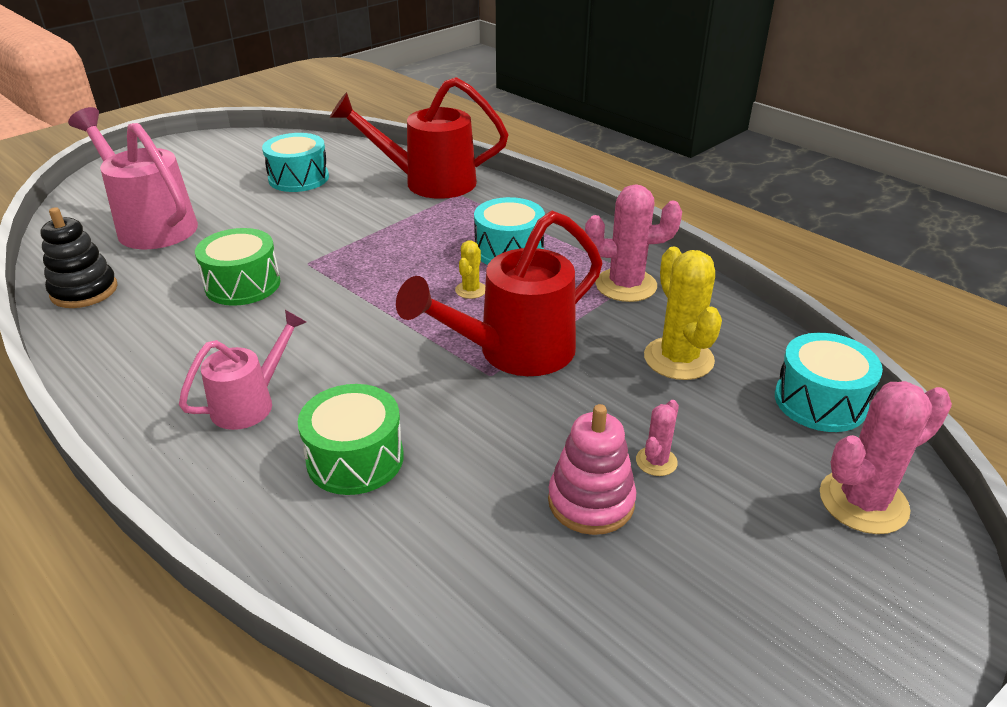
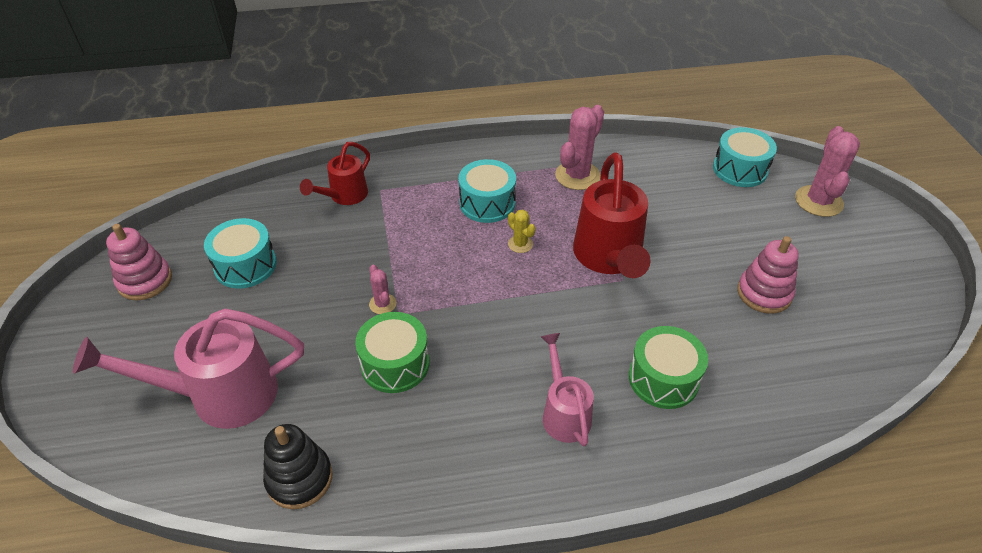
camera: 55 degrees left, 10 degrees up
(245, 152) = (145, 281): none -> pink stacking toy
(429, 182) = (344, 196): red watering can -> red watering can, size x0.58
(656, 461) = (748, 252): pink cactus -> pink cactus (382, 304)
(678, 359) = (667, 196): yellow cactus -> none

